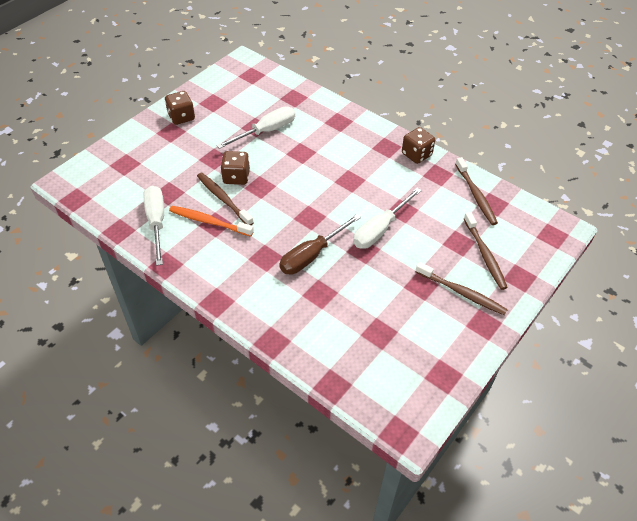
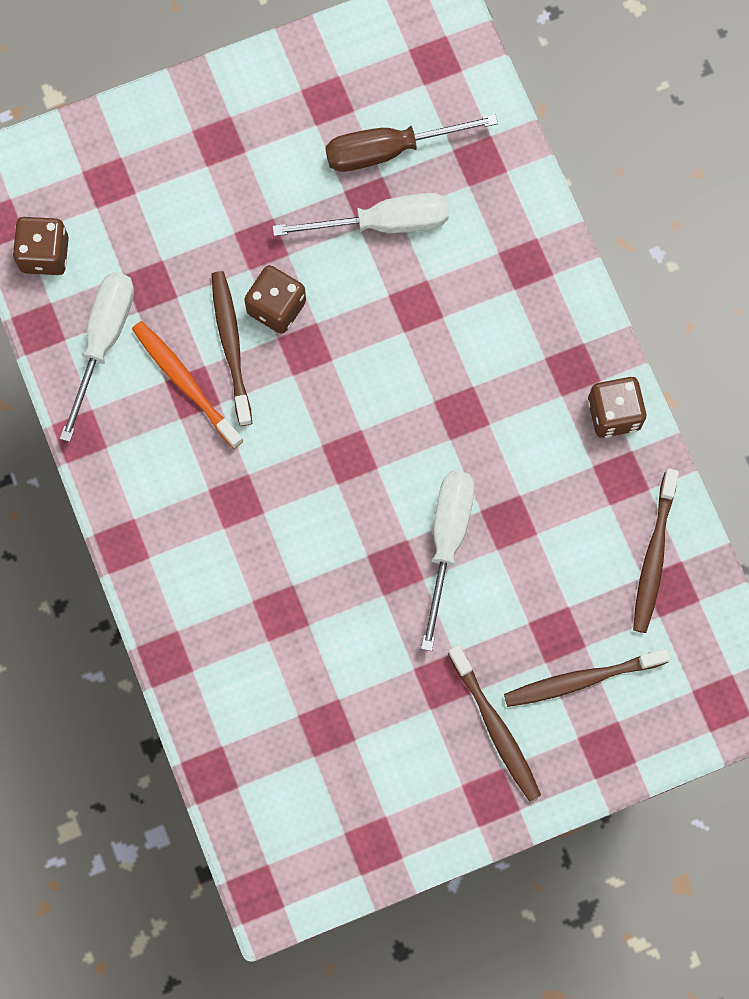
camera: 30 degrees right, 25 degrees up
(181, 117) = (253, 112): brown dice -> brown dice (45, 254)
(312, 255) = (309, 535): brown screwdriver -> brown screwdriver (389, 150)
(380, 229) = (447, 541): white screwdriver -> white screwdriver turned 120 degrees clockwise
(485, 255) = (581, 680): brown toothbrush -> brown toothbrush turned 60 degrees clockwise

